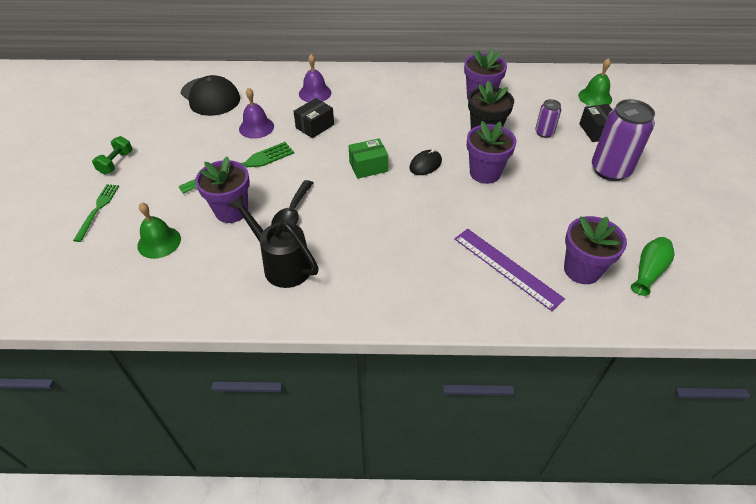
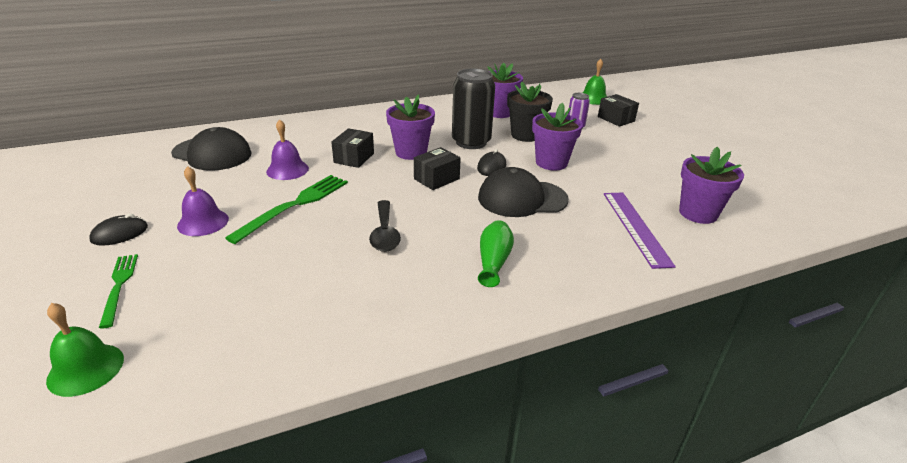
camera: 25 degrees left, 15 degrees down
(116, 163) = (120, 234): green dumbbell -> black mouse
(159, 242) = (233, 299): green bell -> green bell (86, 369)
(231, 211) = (310, 247): purple flower pot -> purple flower pot (411, 152)
(282, 264) = (408, 281): black watering can -> none
(315, 93) = (334, 133): purple bell -> purple bell (203, 222)
(368, 167) = (436, 179): green box -> black box
(427, 130) = (471, 142): none -> black can
(427, 208) = (522, 198): none -> black cap
(507, 268) = (636, 227): purple ruler -> purple ruler turned 60 degrees clockwise
(610, 170) = (651, 141): purple can -> none
(648, 271) = (748, 202): green vase -> green vase (493, 261)

